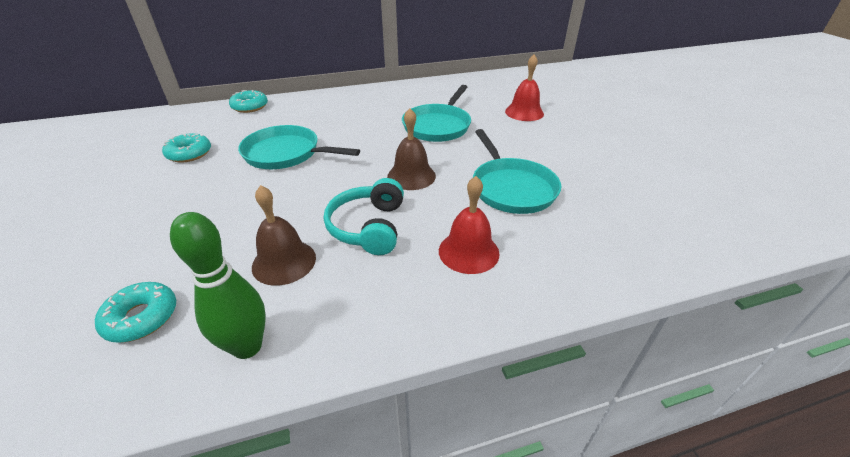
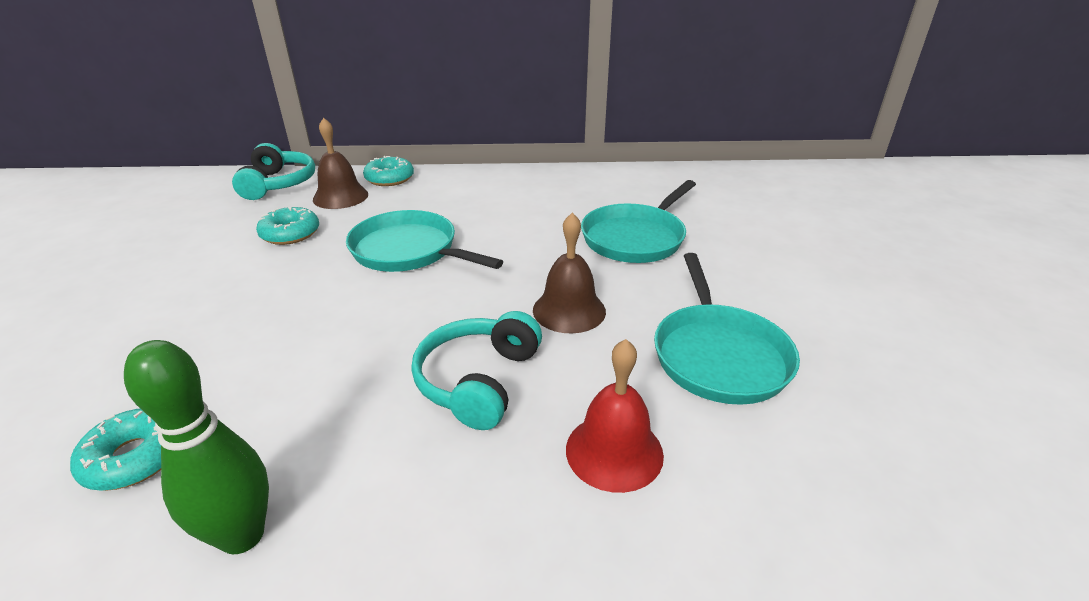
camera: 15 degrees right, 5 degrees down
(162, 120) = (278, 184): none -> turquoise headphones
(284, 262) = (343, 412): brown bell -> brown bell (340, 197)
(524, 112) = (778, 233): red bell -> none

